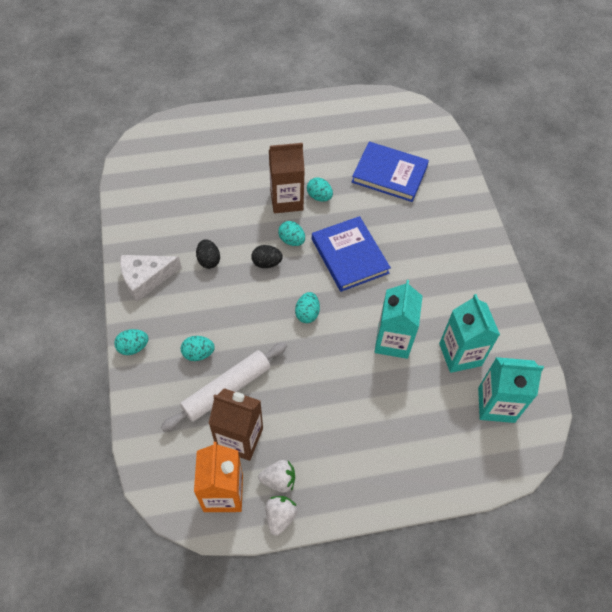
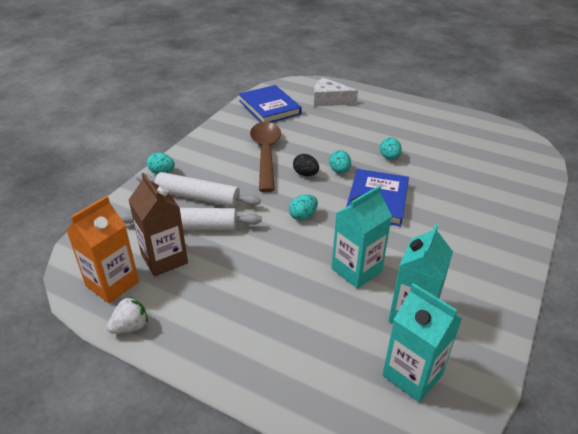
camera: 40 degrees right, 20 degrees down
(145, 279) = (213, 144): white cheese -> white cheese (329, 100)
(198, 353) = (197, 197): turquoise egg -> white rolling pin
(209, 260) = (266, 154): black egg -> brown spoon
(279, 480) = (159, 302): white strawberry -> none
(286, 200) = (360, 149): brown carton -> none
(389, 174) = (466, 170): blue book -> blue book (269, 107)

